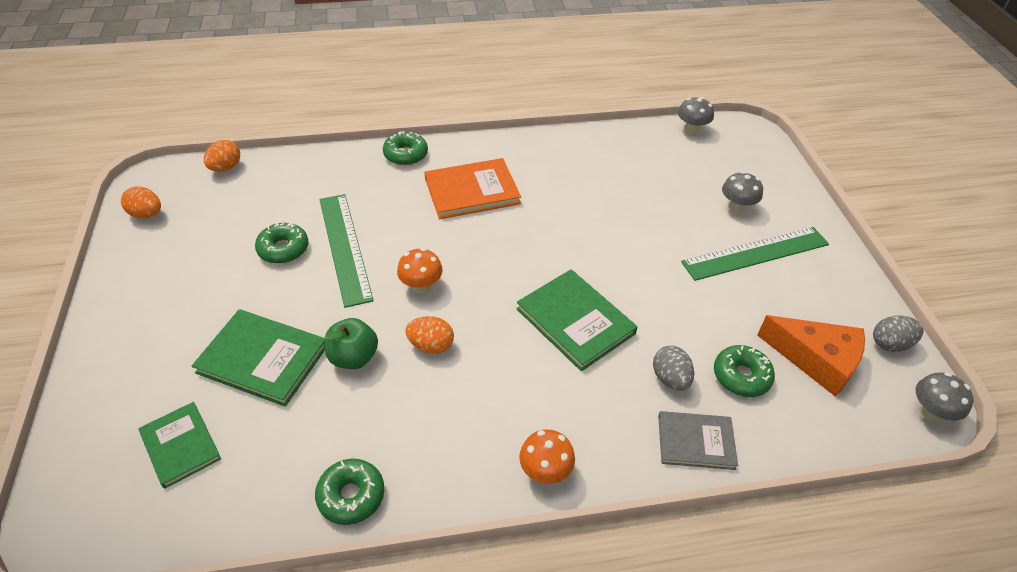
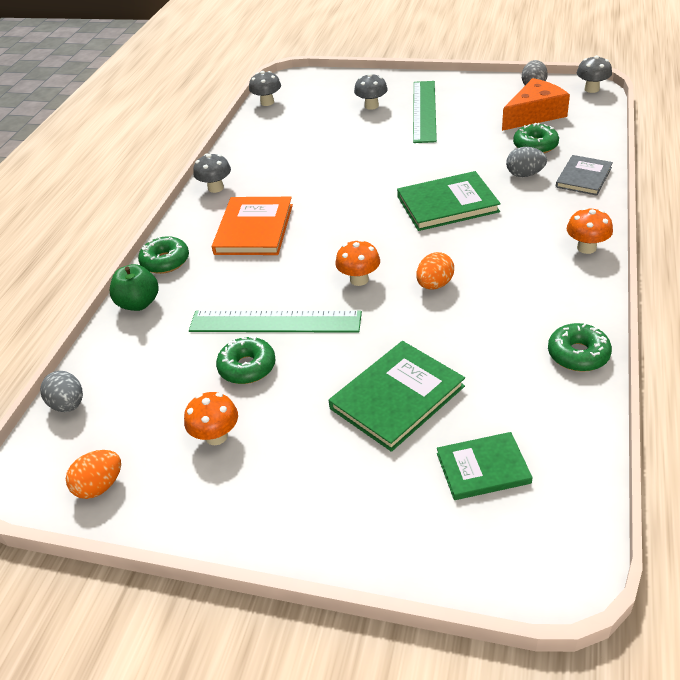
camera: 60 degrees left, 5 degrees down
(202, 257) = (216, 436): none -> orange mushroom
(225, 168) = (68, 405): orange egg -> grey egg
(353, 357) = (425, 334): green apple -> green apple (139, 303)
(524, 146) = (216, 188): none -> grey mushroom

